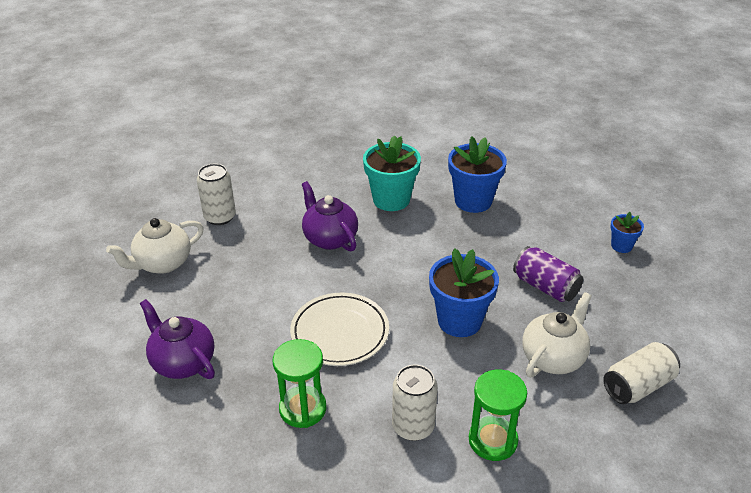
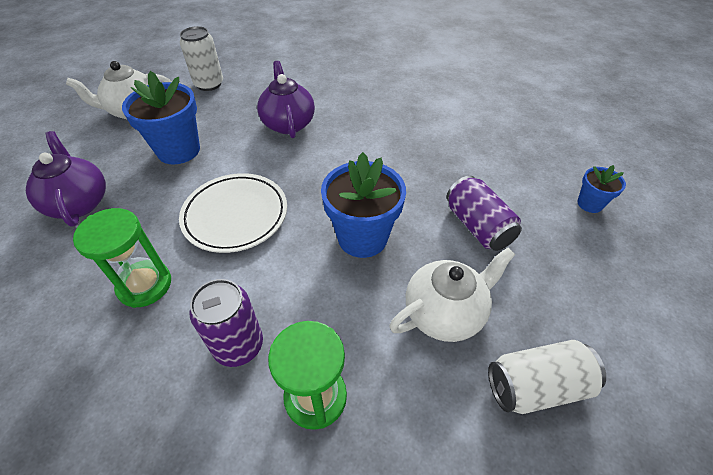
camera: 20 degrees right, 10 degrees up
(391, 199) = (367, 102): turquoise flower pot -> none
(413, 426) = (238, 345): white can -> purple can
(473, 201) = (446, 120): blue flower pot -> blue flower pot (178, 150)

